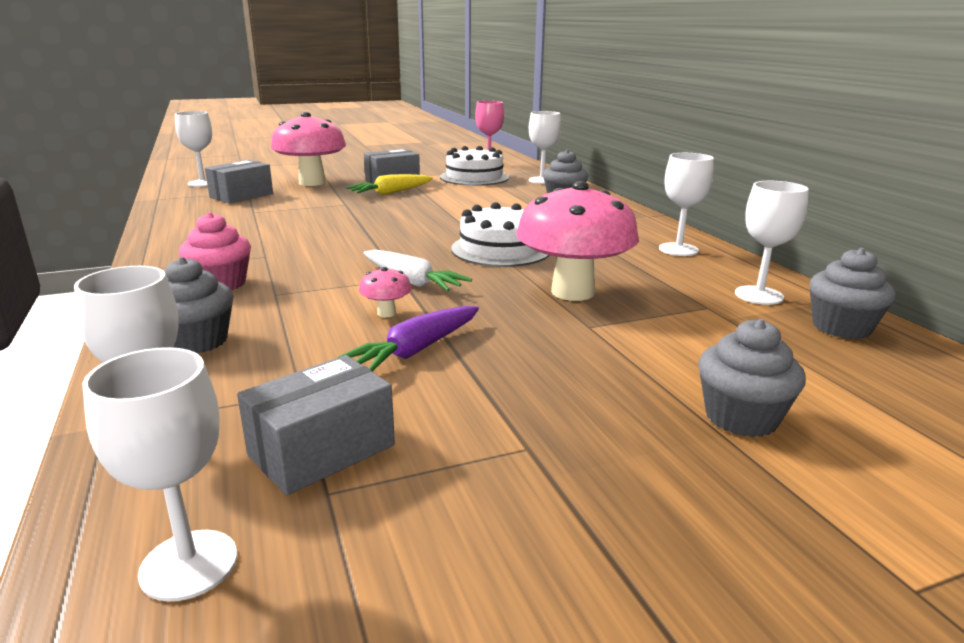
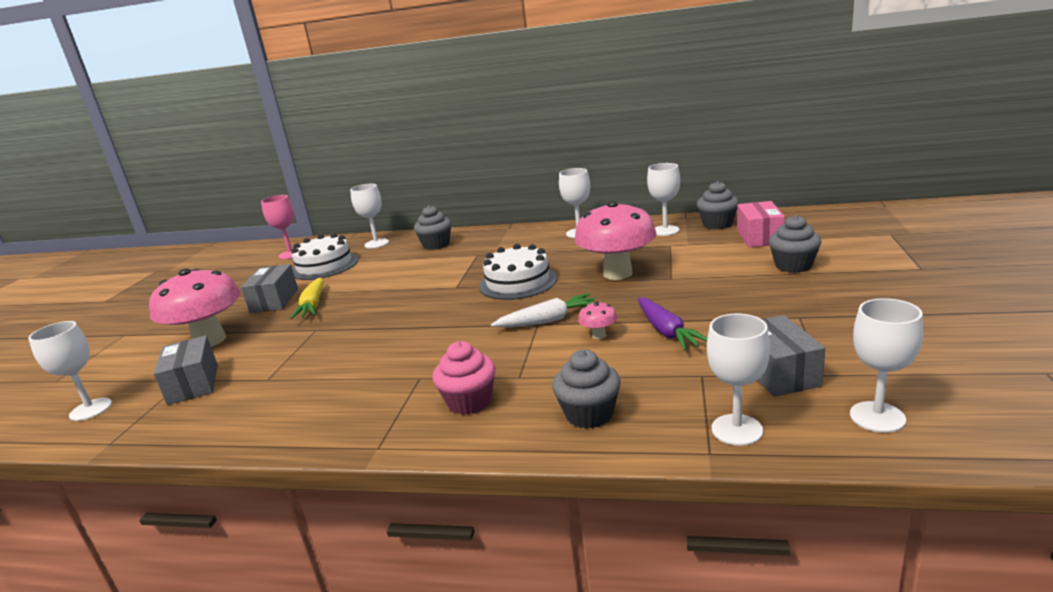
camera: 55 degrees left, 0 degrees up
(834, 369) = (759, 237): none -> pink box

